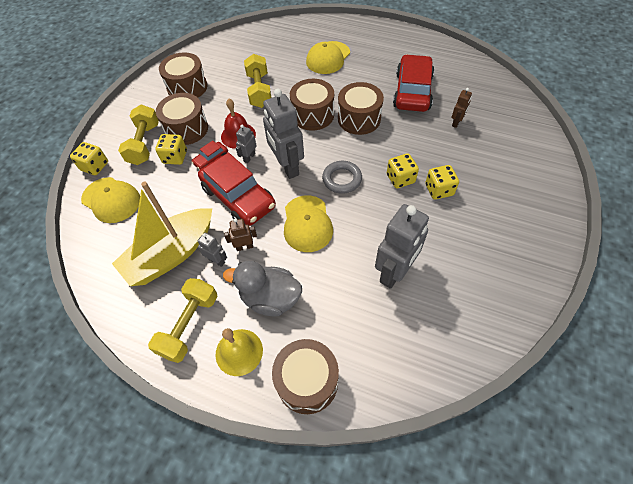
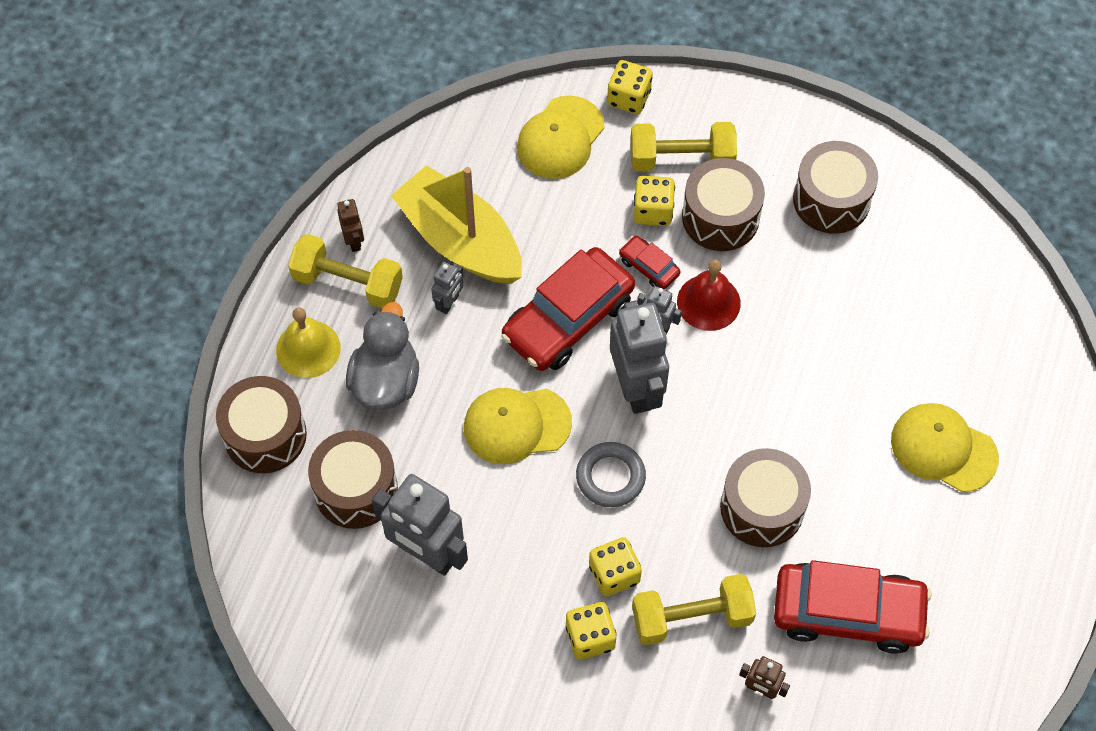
camera: 85 degrees right, 5 degrees up
(244, 247) = (473, 338): brown robot -> brown robot (354, 240)
(259, 90) = (830, 326): yellow dumbbell -> yellow dumbbell (691, 618)
(287, 167) = (636, 388): grey robot -> grey robot turned 105 degrees clockwise
(313, 115) = (768, 425): brown drum -> brown drum (356, 489)

